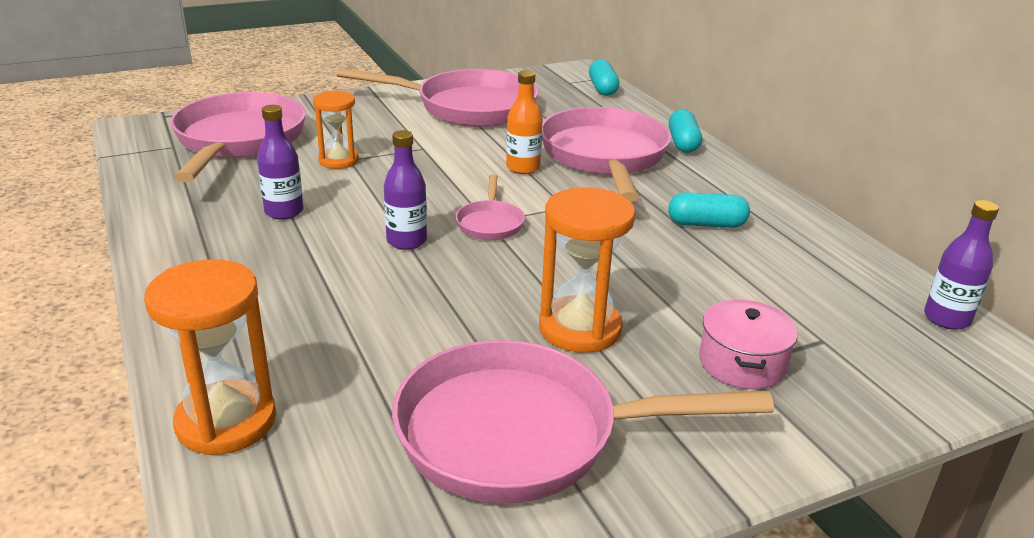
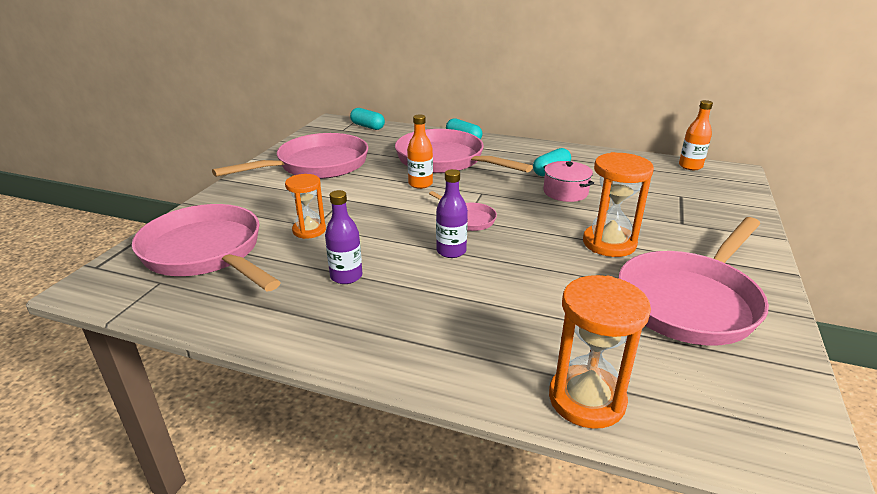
camera: 45 degrees left, 0 degrees up
(742, 363) = (681, 220): pink pot -> pink pot (565, 192)
(946, 319) = (690, 166): purple bottle -> orange bottle

